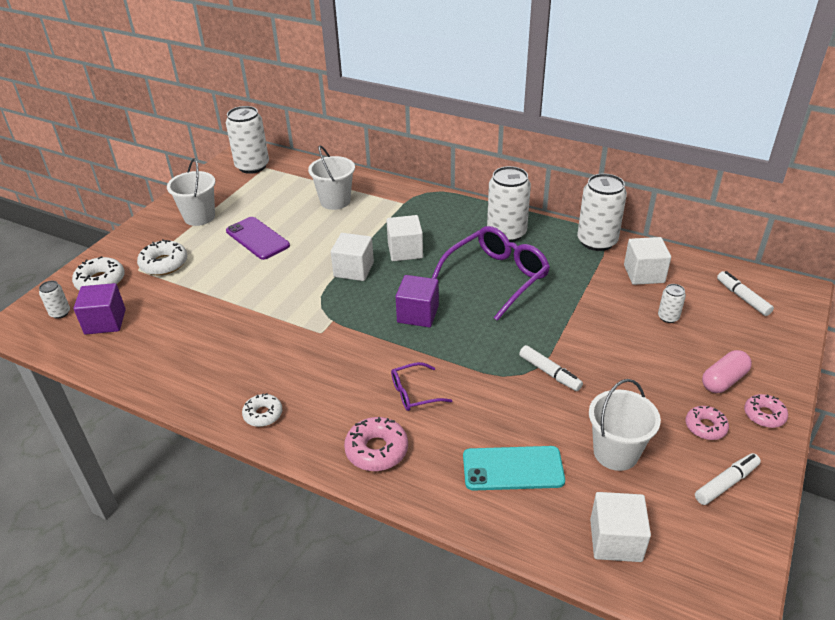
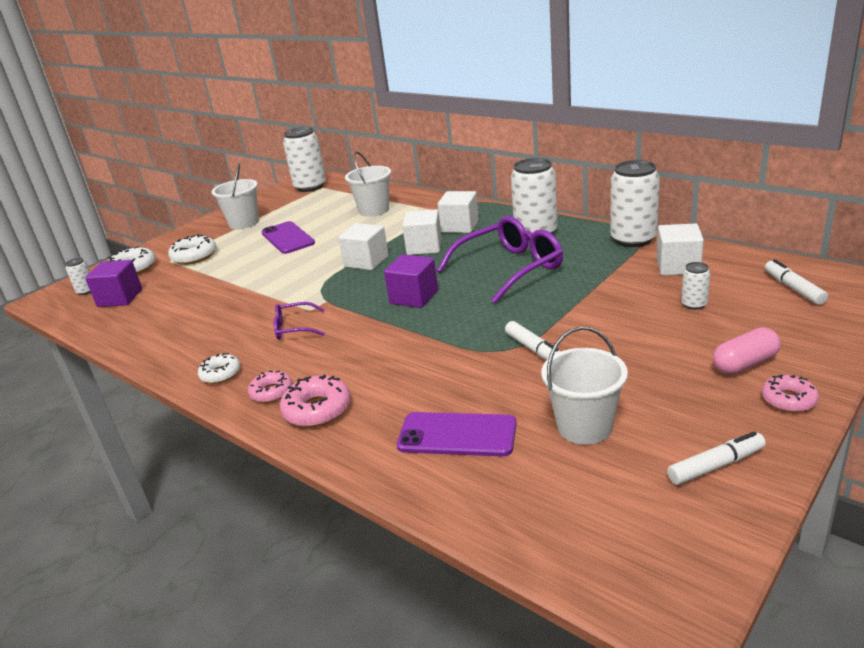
camera: 15 degrees right, 10 degrees down
(414, 393) = (380, 362): purple glasses -> purple glasses (294, 328)
(513, 469) = (457, 435): turquoise phone -> purple phone
(615, 540) = (552, 513): white cube -> white cube (460, 226)
(705, 427) = (706, 408): pink donut -> pink donut (272, 392)

